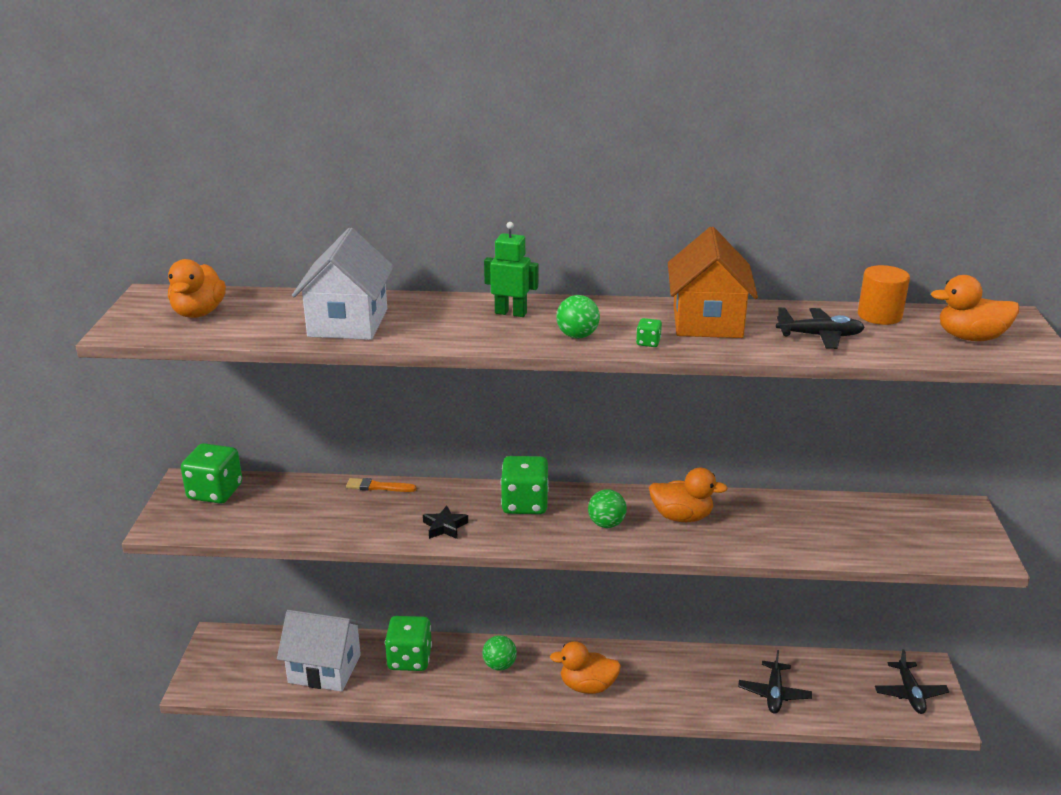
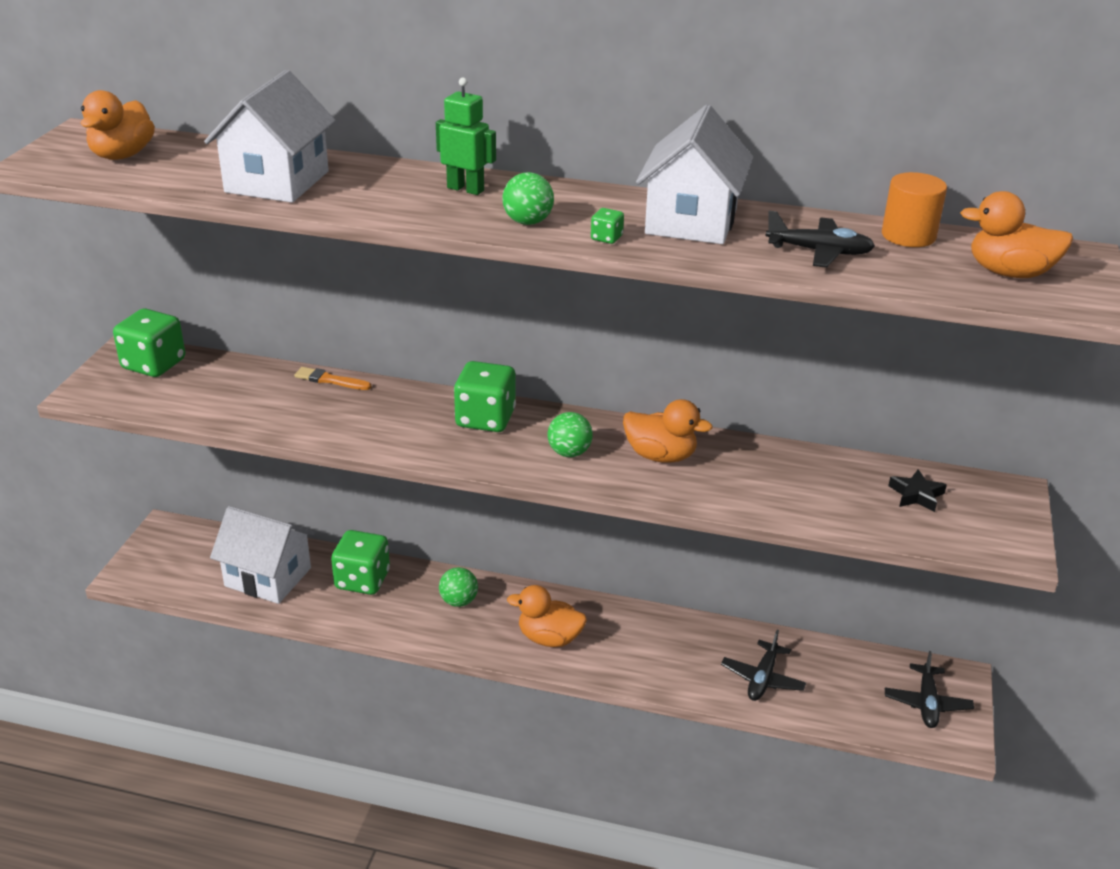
camera: 10 degrees right, 5 degrees up
(445, 527) = (385, 432): black star -> black star (916, 495)
(707, 321) = (691, 221): orange house -> white house

